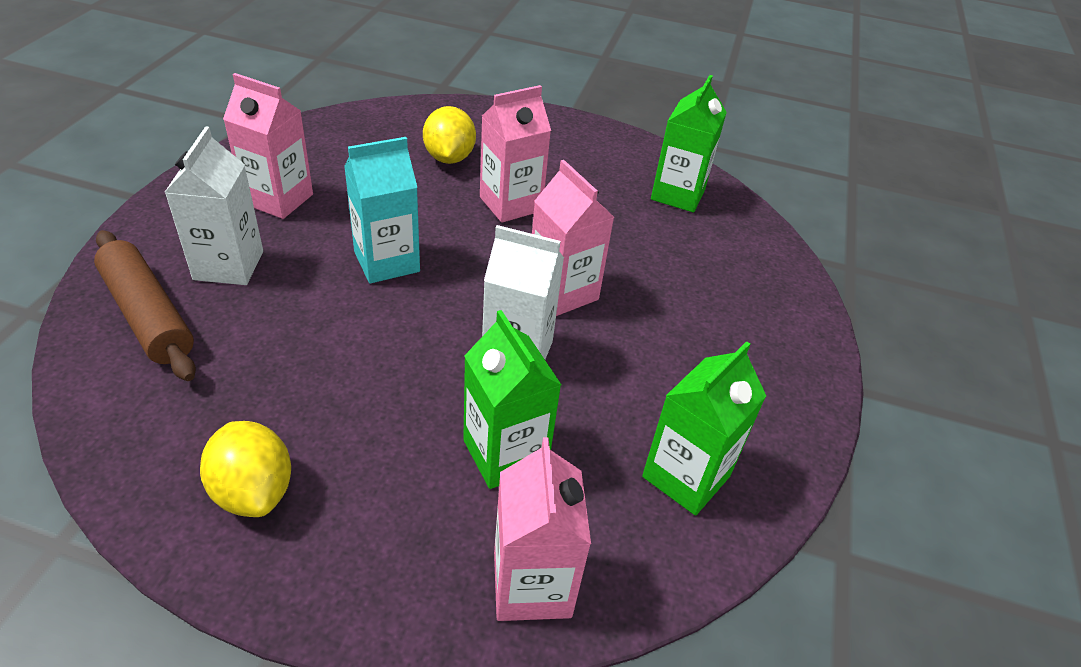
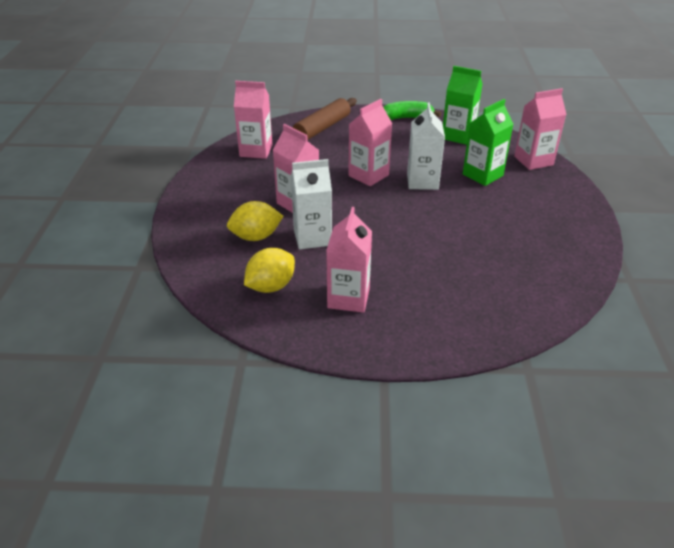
camera: 100 degrees left, 5 degrees down
(148, 315) = (492, 310): brown rolling pin -> brown rolling pin (322, 128)
(228, 265) = (429, 295): white carton -> white carton (312, 237)
(253, 490) = (558, 232): yellow lemon -> yellow lemon (271, 286)
(387, 262) = (383, 235): turquoise carton -> none
(678, 194) = (256, 151): green carton -> pink carton
(785, 413) = (407, 118): none -> green banana

